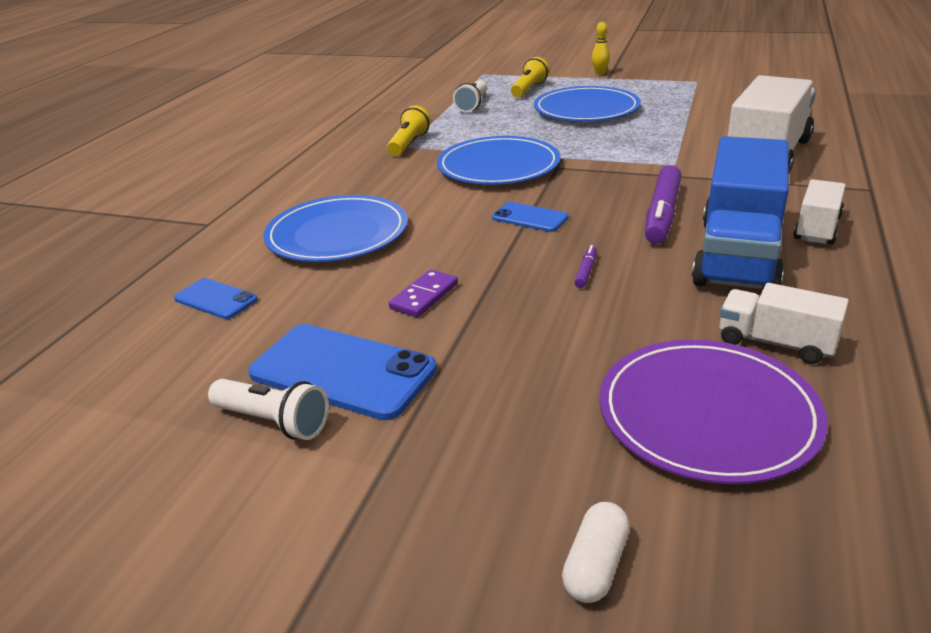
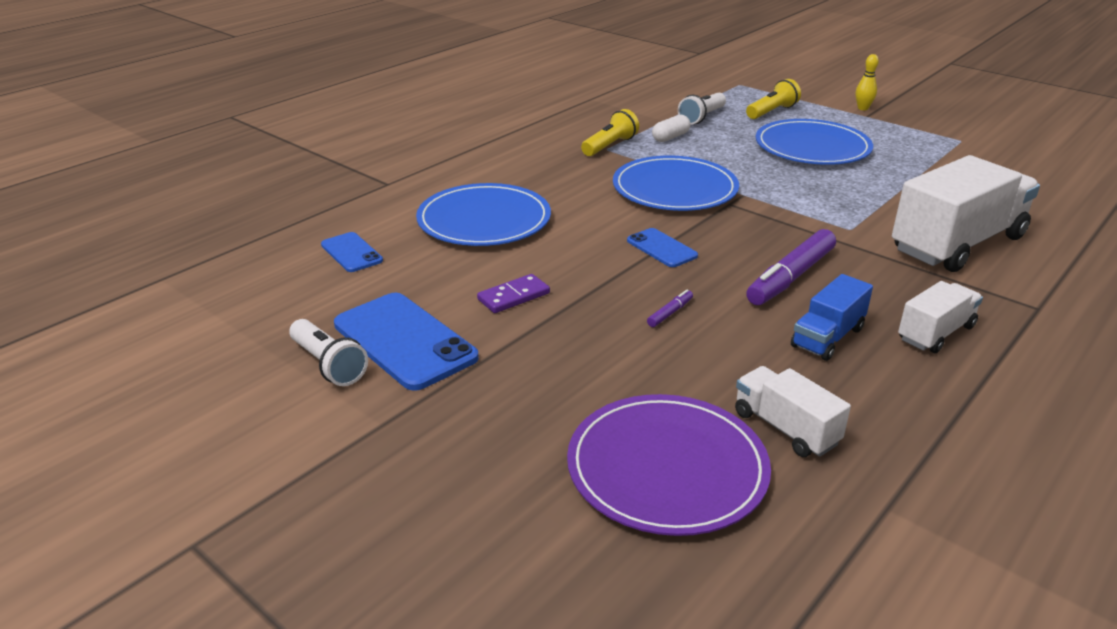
camera: 20 degrees right, 0 degrees up
(596, 565) = (478, 548): white capsule -> white capsule (670, 137)
(737, 255) = (827, 337): blue truck -> blue truck, size x0.51

